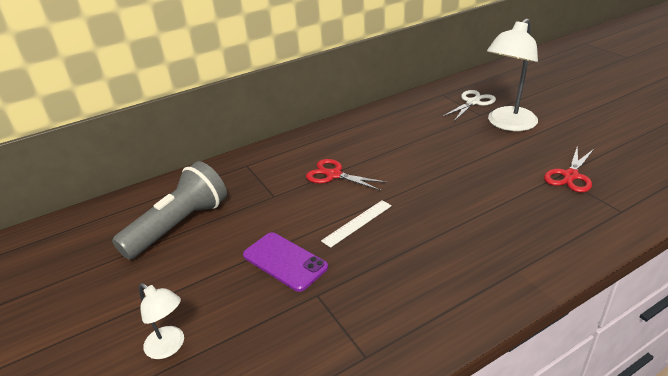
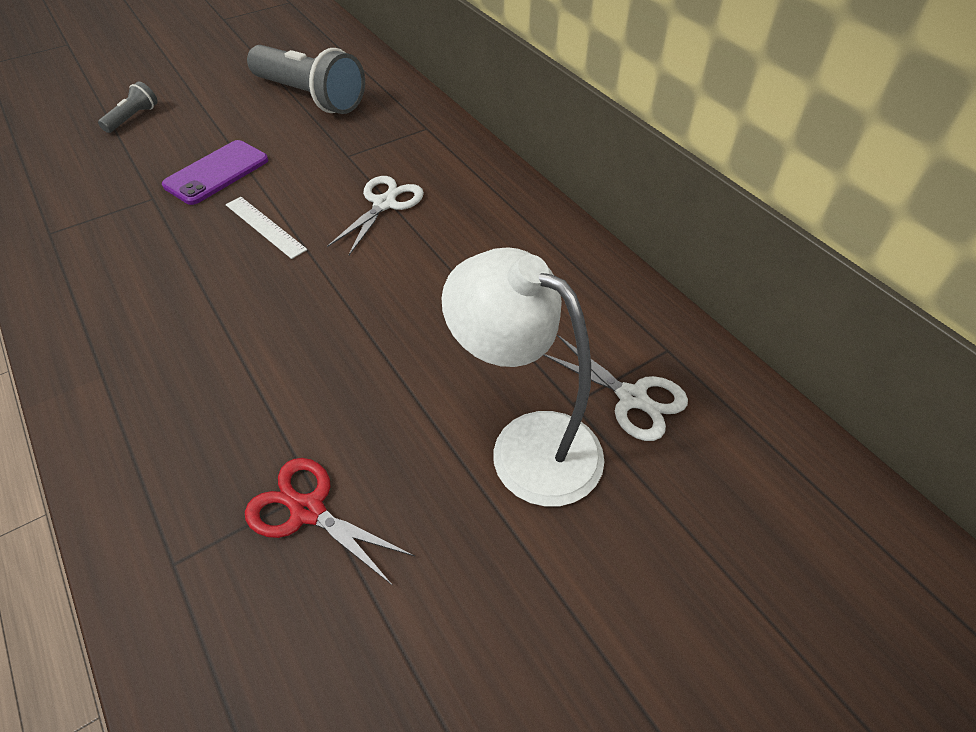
camera: 85 degrees right, 15 degrees up
(170, 347) = (133, 118): white lamp -> grey flashlight
(334, 175) = (384, 204): red scissors -> white scissors

